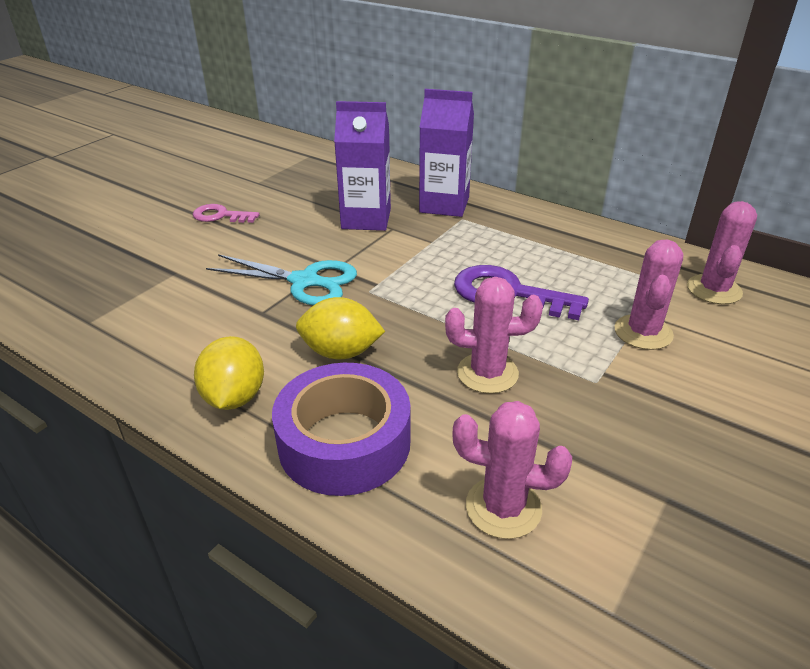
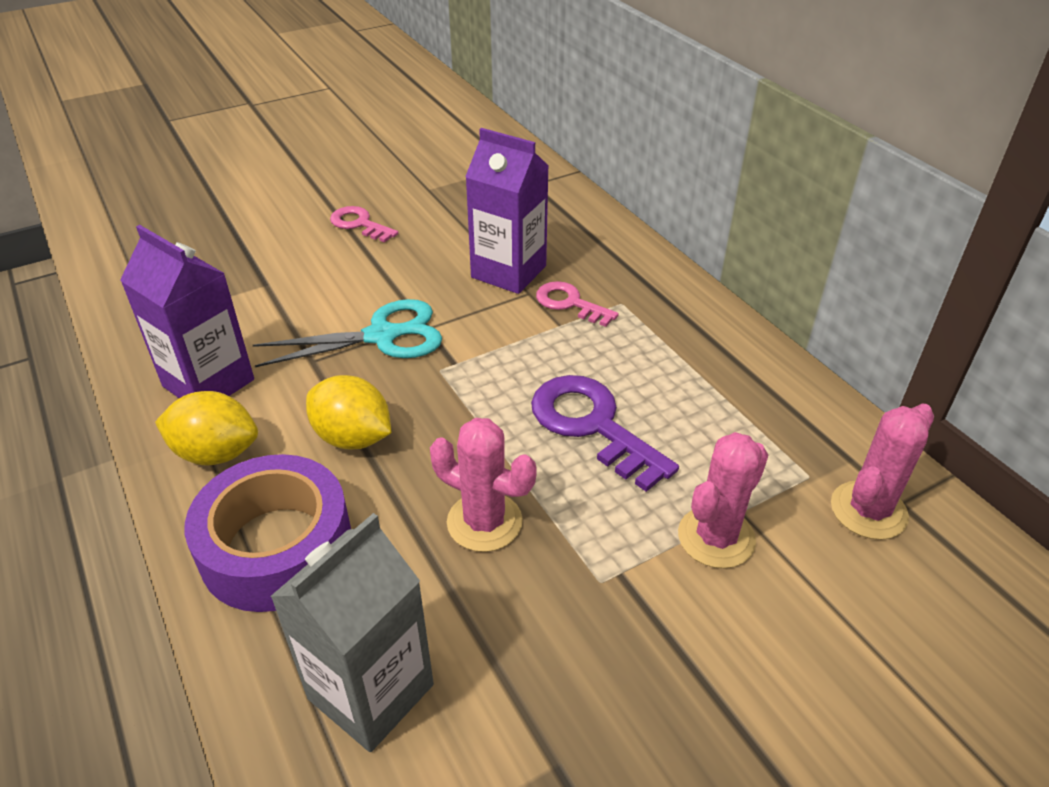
camera: 25 degrees right, 5 degrees up
(234, 397) = (216, 453): yellow lemon -> yellow lemon turned 75 degrees clockwise
(305, 282) = (383, 336): turquoise scissors -> turquoise scissors turned 60 degrees counterclockwise
(427, 227) = (570, 303): none -> pink key
(444, 205) = (614, 277): purple carton -> purple carton (208, 383)
(503, 507) = (371, 691): pink cactus -> grey carton

